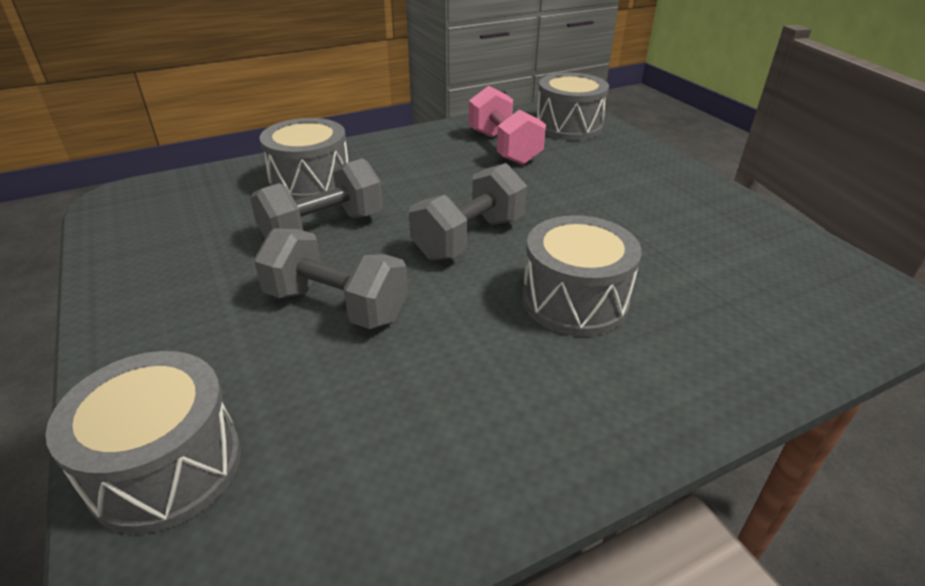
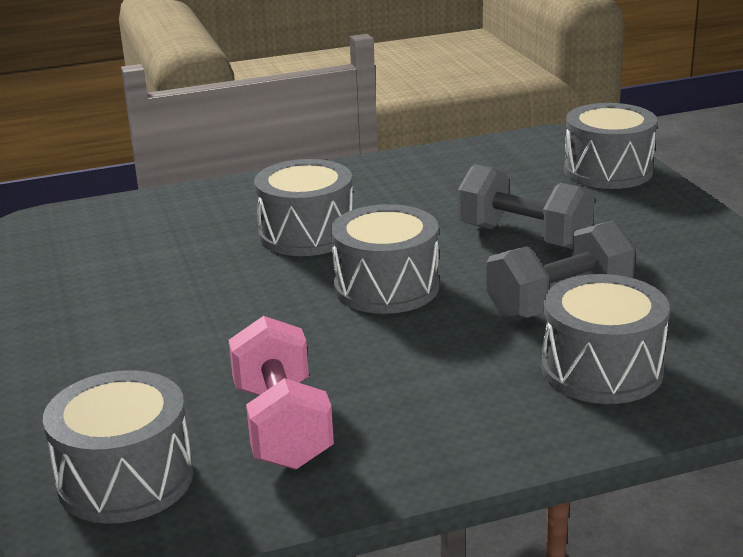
camera: 170 degrees left, 10 degrees down
(469, 238) = (386, 287): grey dumbbell -> grey drum

